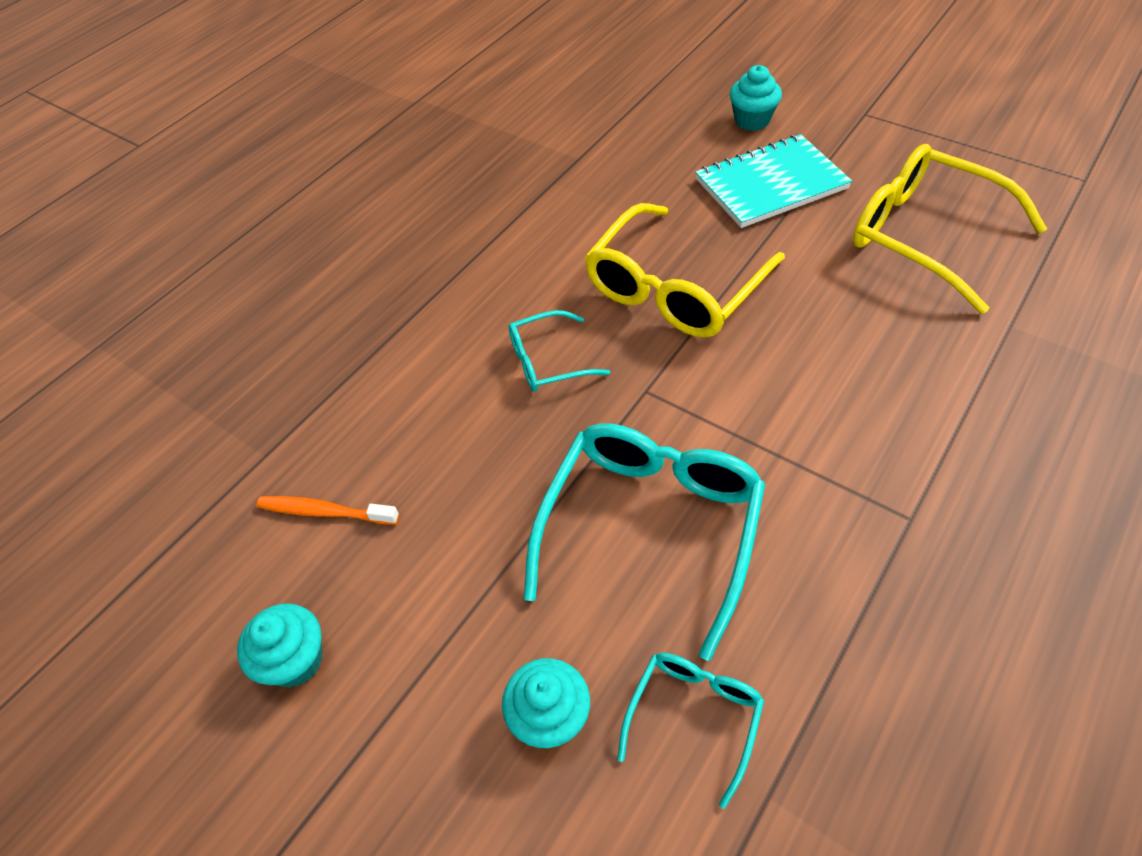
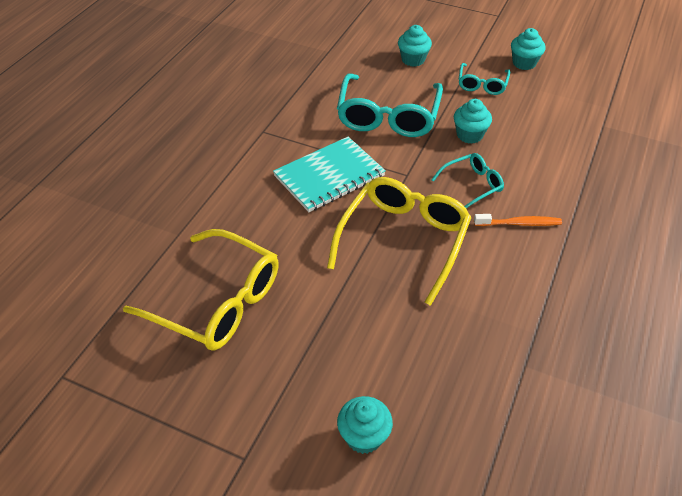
camera: 165 degrees right, 5 degrees down
(325, 512) = (551, 107): orange toothbrush -> orange toothbrush (519, 223)
(510, 460) = (469, 135): none -> turquoise cupcake
(693, 718) = (357, 65): turquoise glasses -> turquoise glasses (482, 84)
(771, 184) = (340, 347): turquoise notebook -> turquoise notebook (329, 176)

